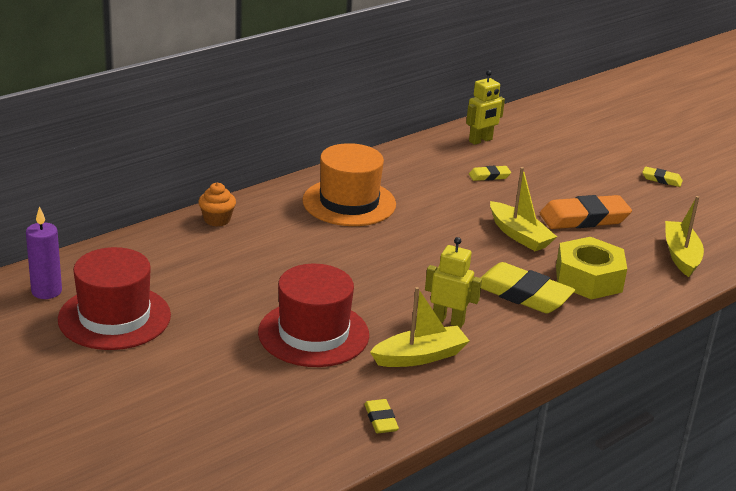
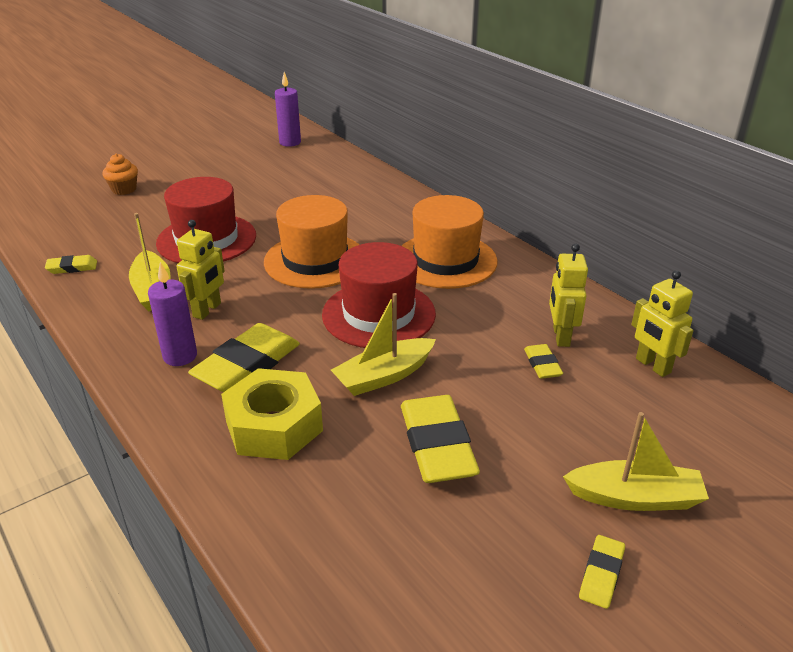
camera: 95 degrees right, 5 degrees up
(114, 317) = (251, 165): red hat -> red hat (378, 314)
(217, 220) = (400, 196): orange cupcake -> orange cupcake (124, 189)
(353, 267) = (315, 260): none -> orange hat
(454, 166) = (560, 336): none -> yellow robot
(520, 328) = (180, 356): none -> purple candle
(584, 218) = (437, 445): orange eraser -> yellow eraser
(681, 255) = (330, 545): yellow boat -> yellow boat (635, 497)

